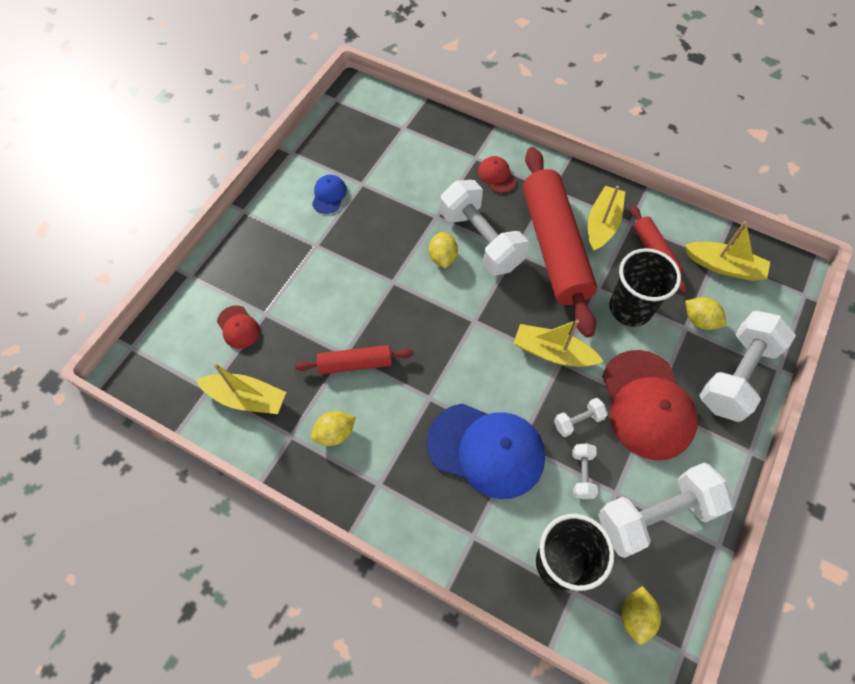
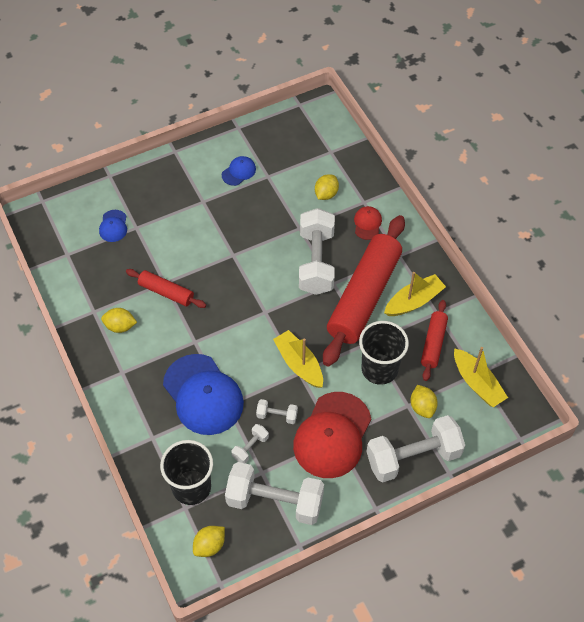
camera: 35 degrees right, 5 degrees down
(238, 327) = (113, 226): red cap -> blue cap
(246, 398) = (85, 273): yellow boat -> none
(442, 257) = (279, 258): yellow lemon -> yellow lemon (326, 194)

